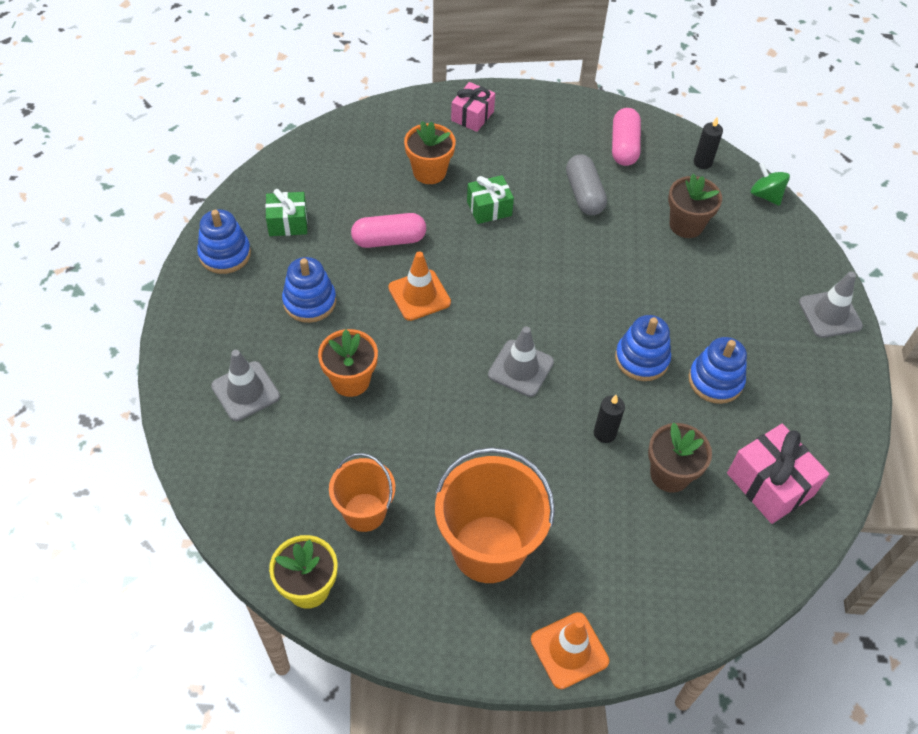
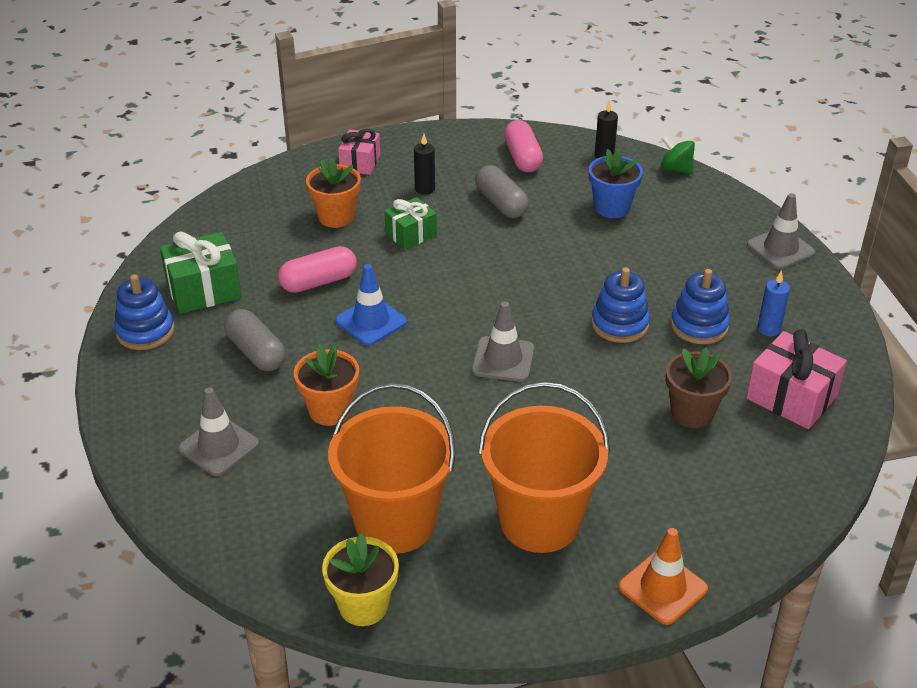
camera: 15 degrees left, 15 degrees down
(288, 223) = (203, 290): green gift -> green gift, size x1.53
(309, 301) = (256, 352): blue stacking toy -> grey capsule
(364, 512) = (395, 522): orange bucket -> orange bucket, size x1.69
(419, 295) = (371, 321): orange traffic cone -> blue traffic cone
(604, 433) = (612, 394): black candle -> black candle (425, 189)
(686, 225) = (612, 207): brown flower pot -> blue flower pot
(780, 402) = (768, 329): none -> blue candle

